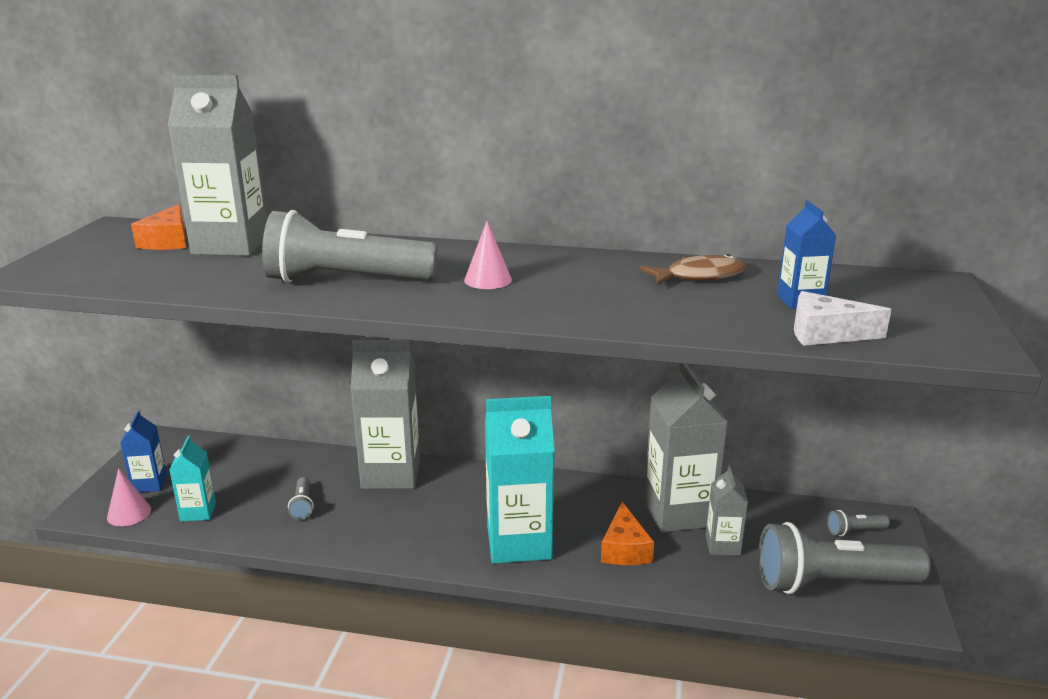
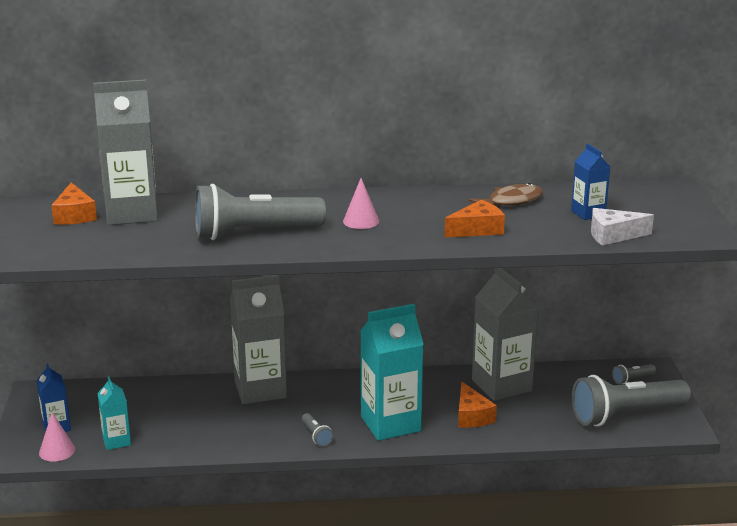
camera: 15 degrees left, 0 degrees up
(302, 506) = (202, 424): grey flashlight -> grey flashlight (316, 436)
(633, 305) = (477, 229): none -> orange cheese
(722, 545) = (542, 403): grey carton -> none

